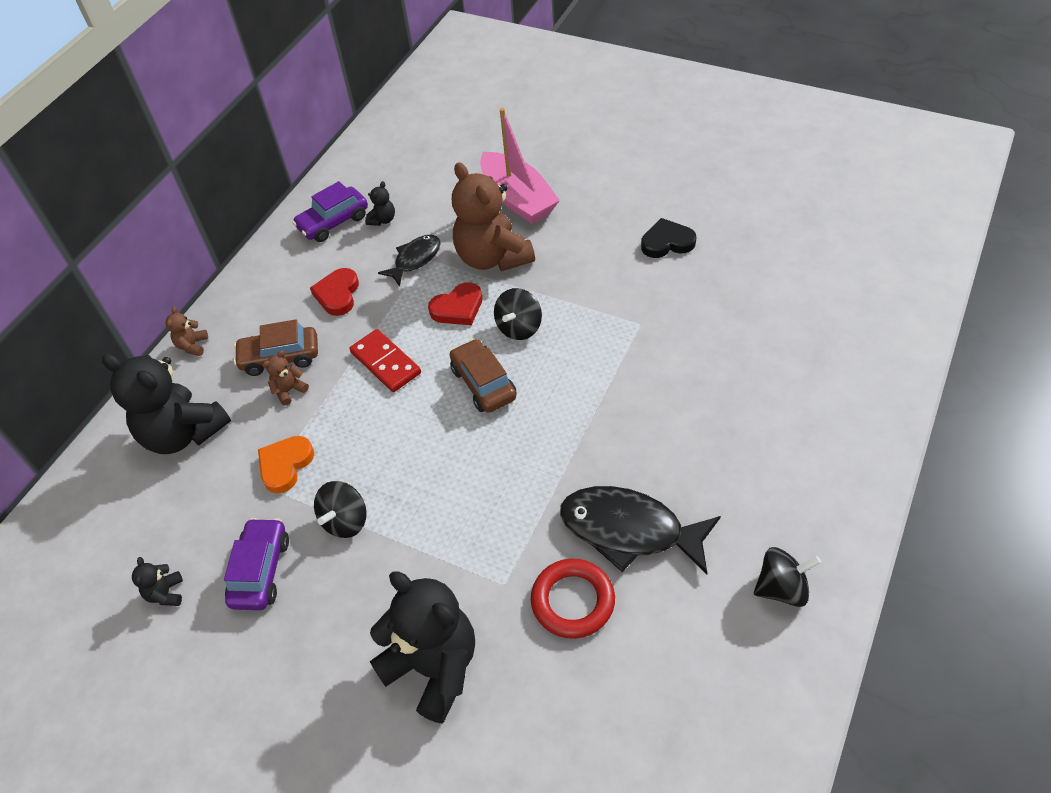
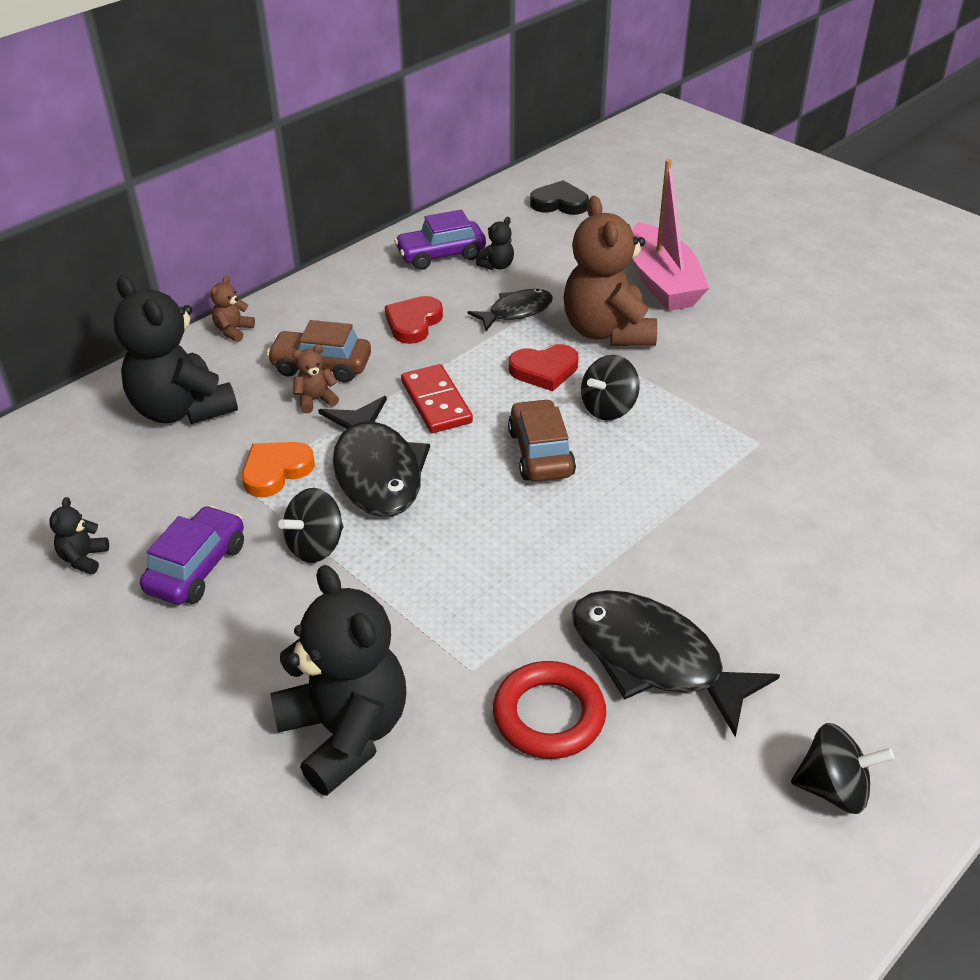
camera: 15 degrees right, 10 degrees down
(364, 439) = (376, 470): none -> black fish
(667, 242) = (828, 368): black heart -> black heart (559, 203)

